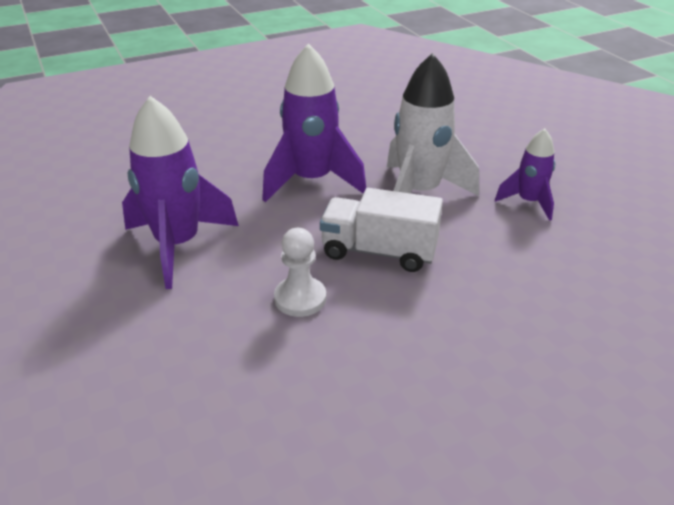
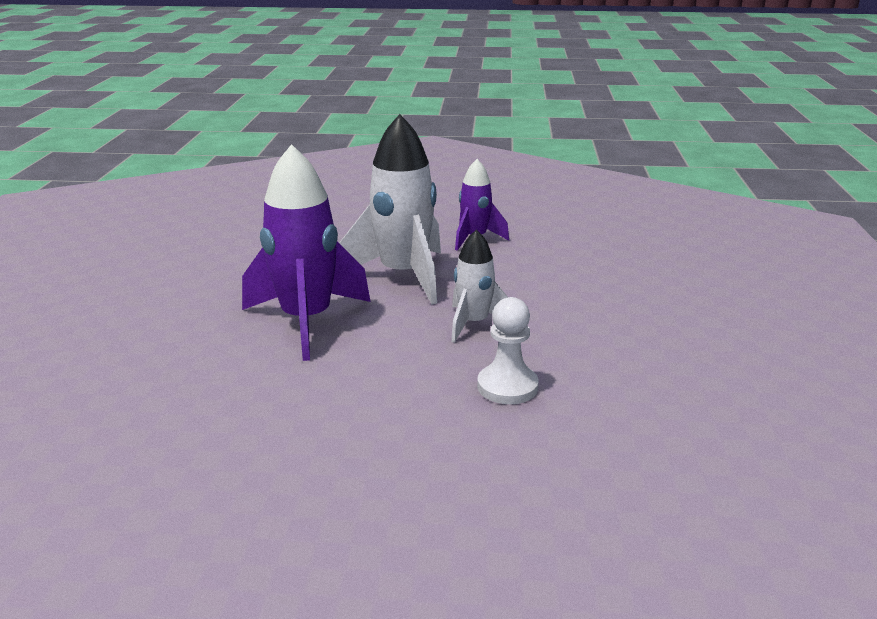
camera: 60 degrees left, 10 degrees down
(178, 245) = (327, 442): purple rocket -> none
(379, 251) = (474, 324): white truck -> white rocket

